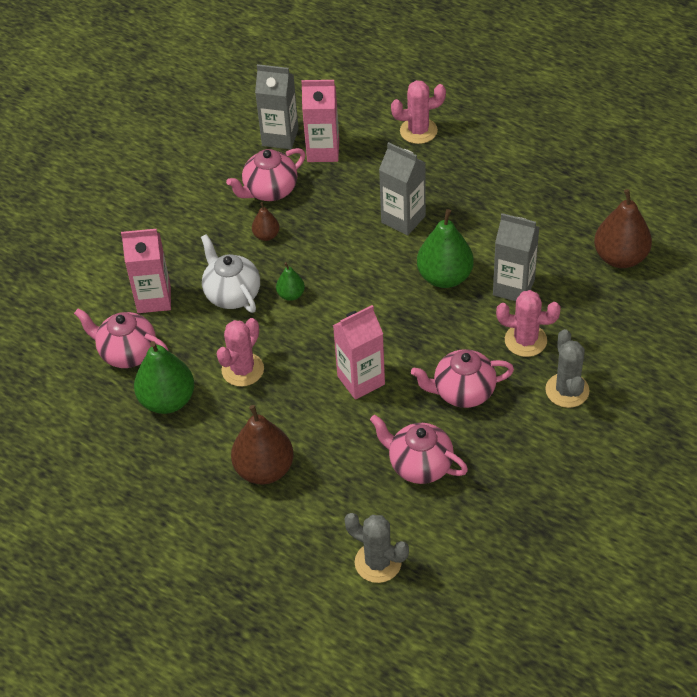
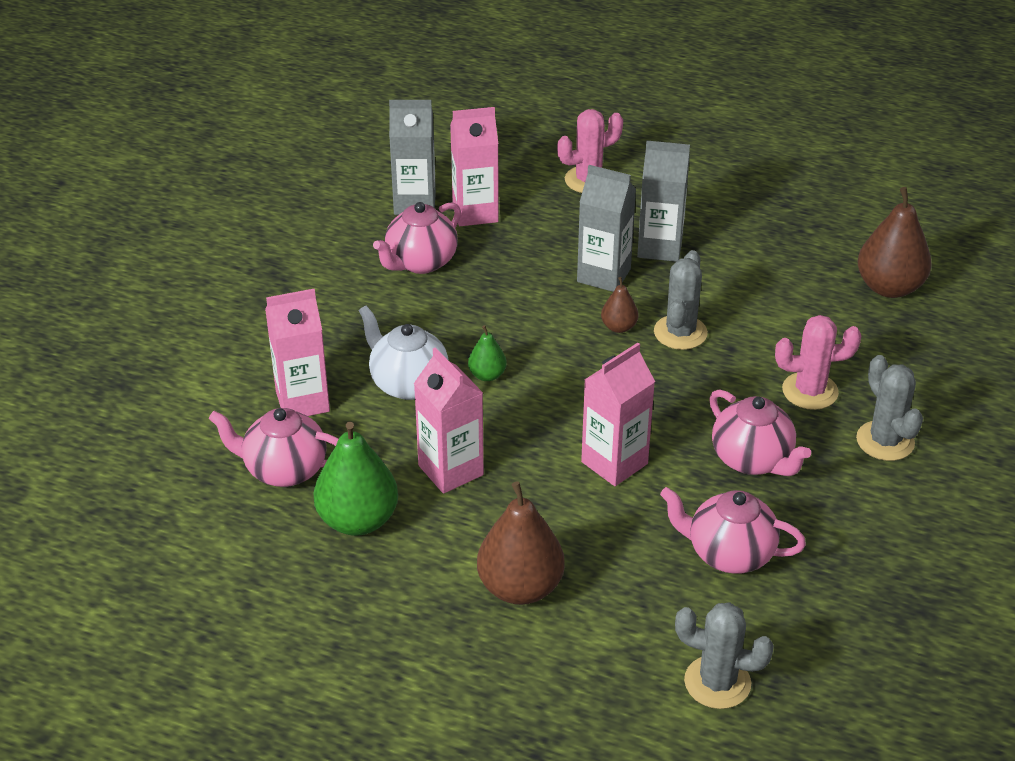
camera: 15 degrees left, 10 degrees down
(242, 370) = (451, 470): pink cactus -> pink carton
(266, 235) = (432, 312): brown pear -> brown pear (619, 327)
(445, 277) = (680, 332): green pear -> grey cactus
(462, 392) = (753, 460): pink teapot -> pink teapot turned 105 degrees counterclockwise
(513, 287) = (771, 334): grey carton -> grey carton (660, 247)

